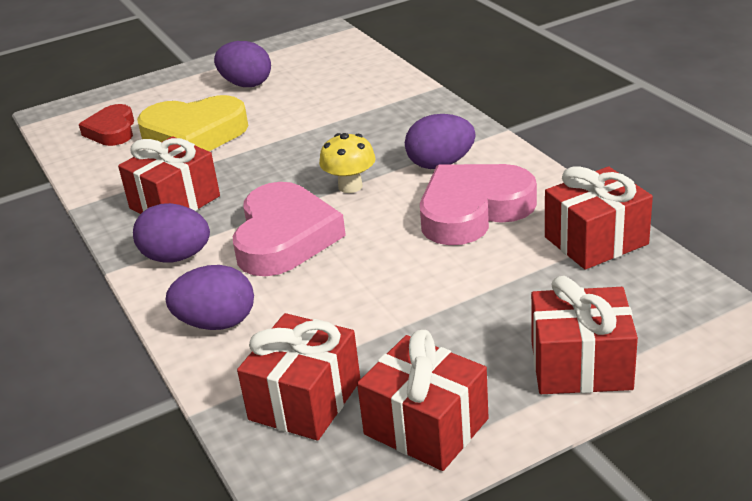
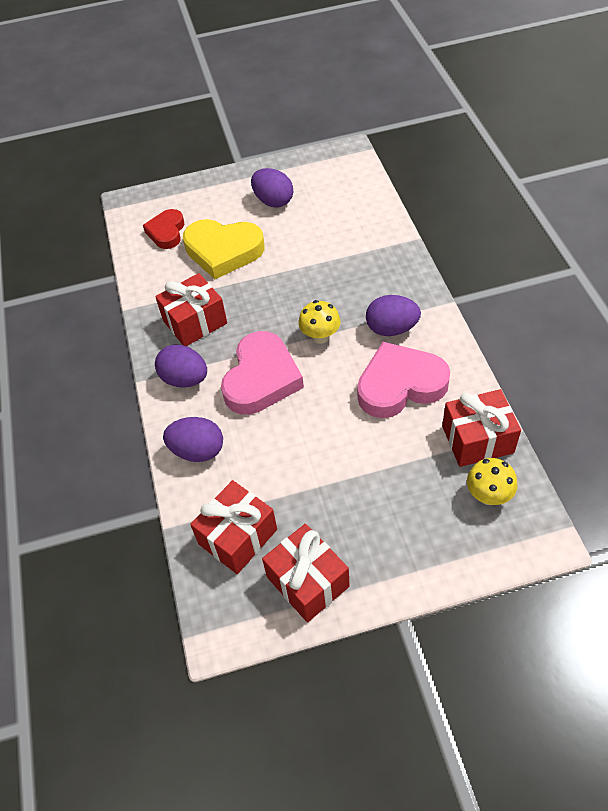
camera: 15 degrees right, 20 degrees up
(581, 365) = (425, 556): red gift -> none
(636, 289) = (488, 495): none -> yellow mushroom

